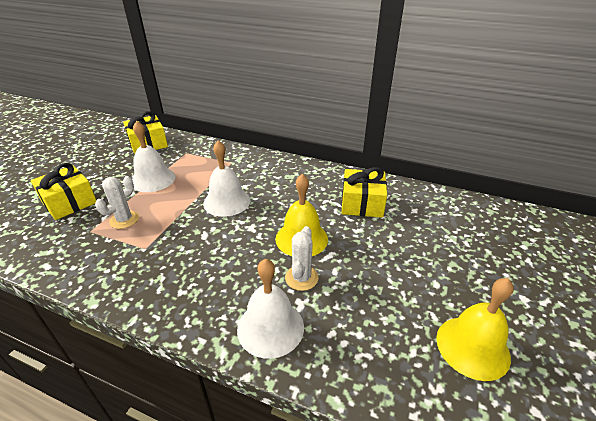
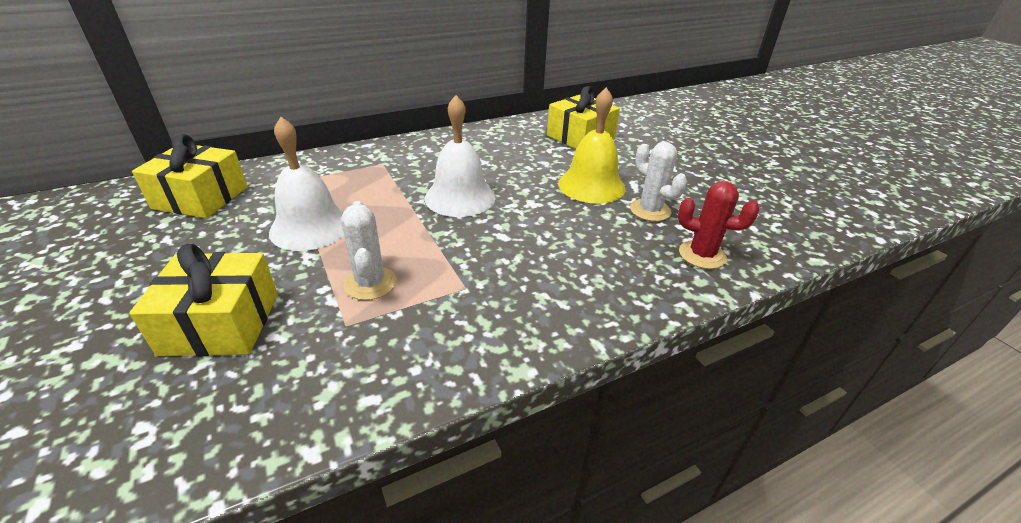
camera: 50 degrees left, 0 degrees up
(270, 327) = (702, 255): white bell -> red cactus
(472, 347) = (801, 180): yellow bell -> none

